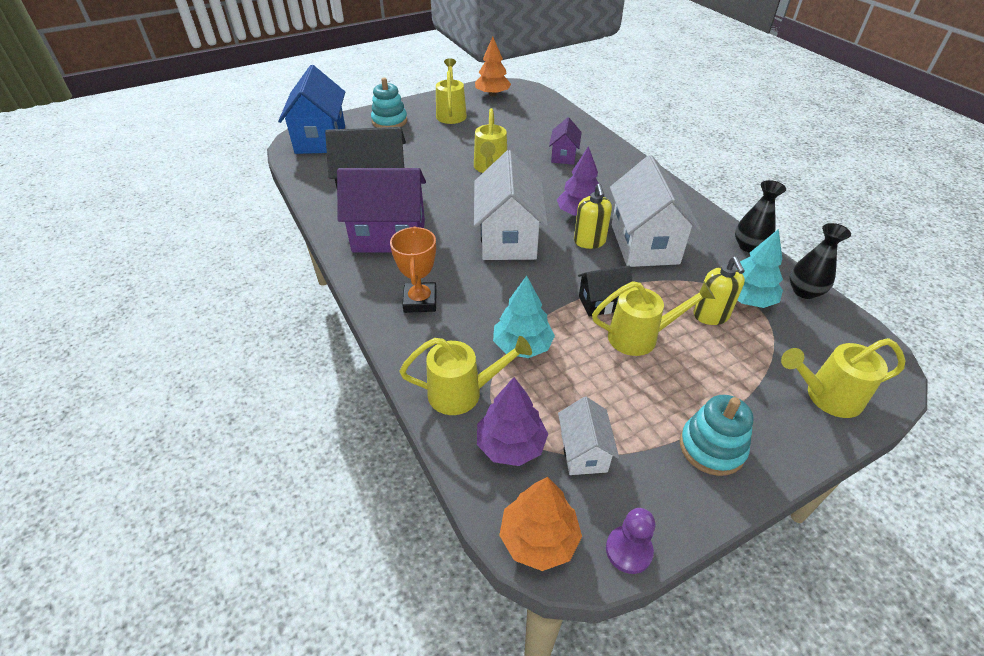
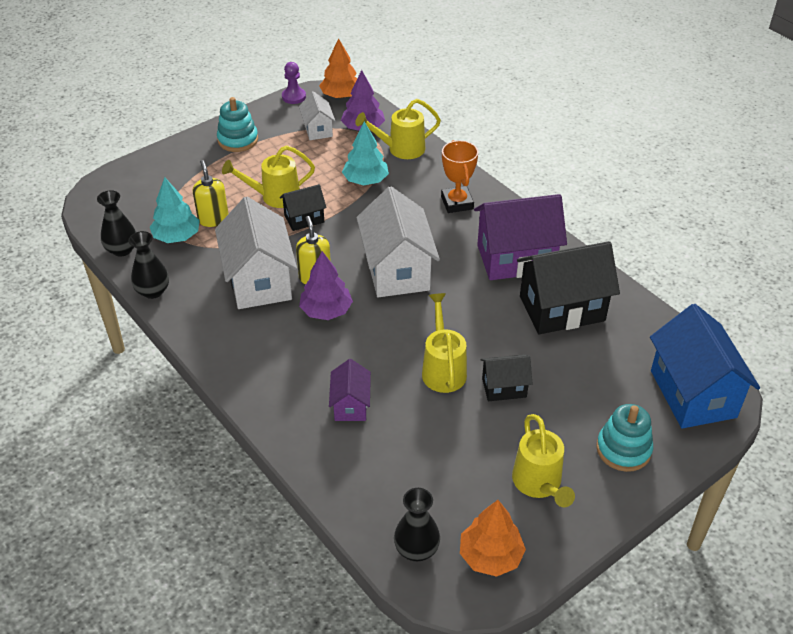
camera: 170 degrees right, 0 degrees up
(449, 154) = (504, 388): none -> black house
(532, 99) = (416, 549): none -> black vase
(826, 396) = (149, 174): yellow watering can -> none

